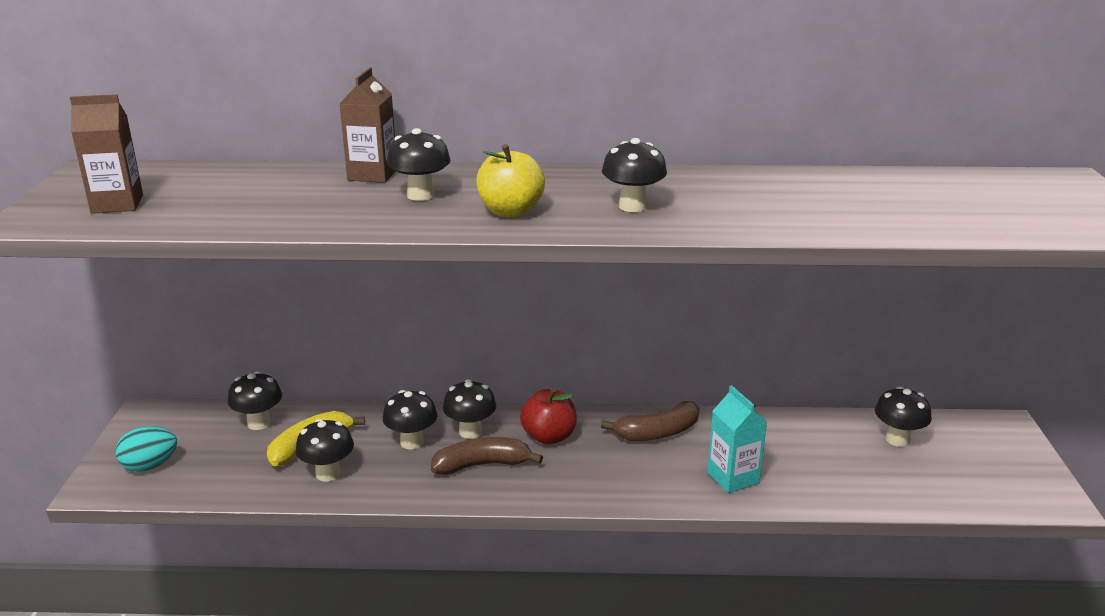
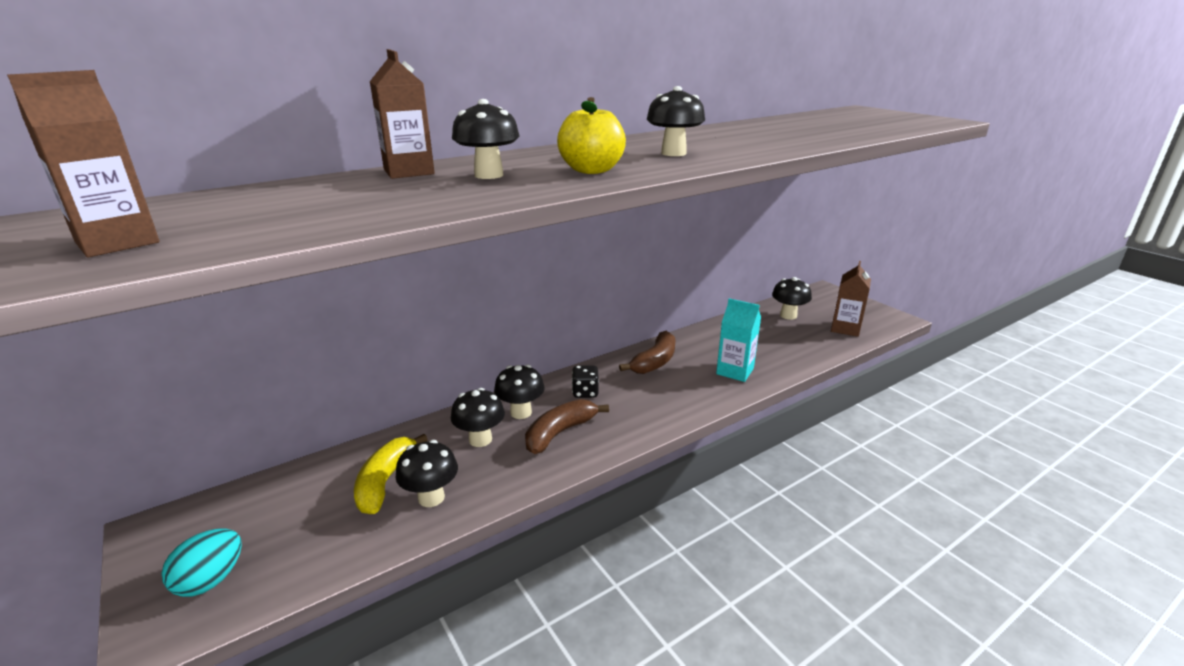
camera: 35 degrees left, 0 degrees up
(259, 423) = (307, 484): black mushroom -> none
(549, 436) = (585, 392): red apple -> black dice
(954, 484) = (845, 328): none -> brown carton

